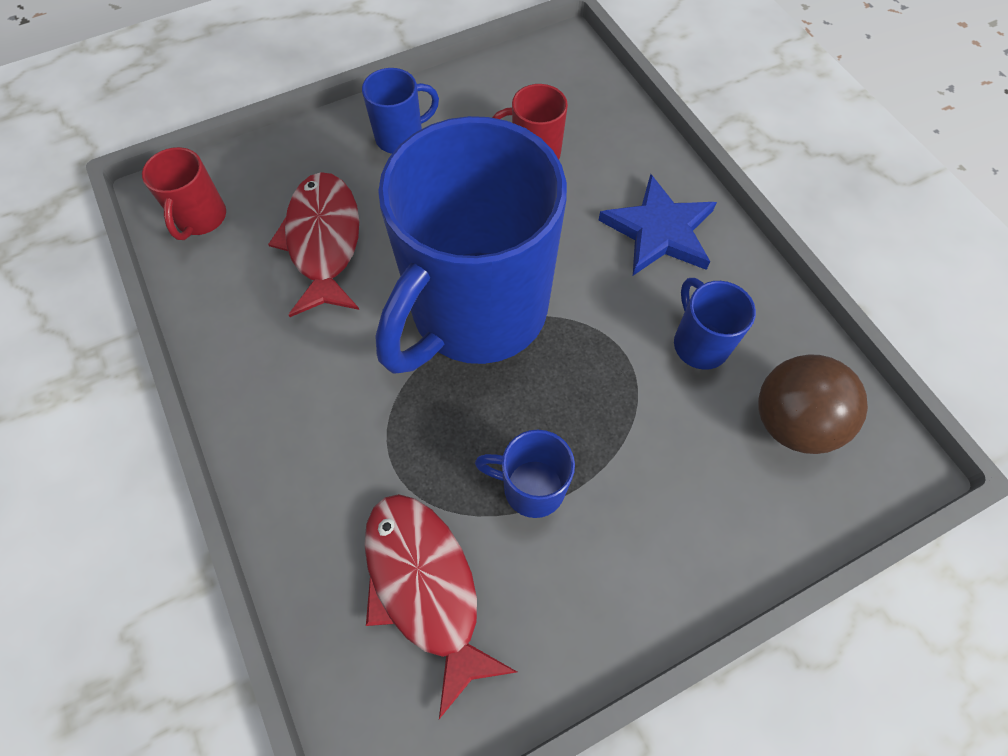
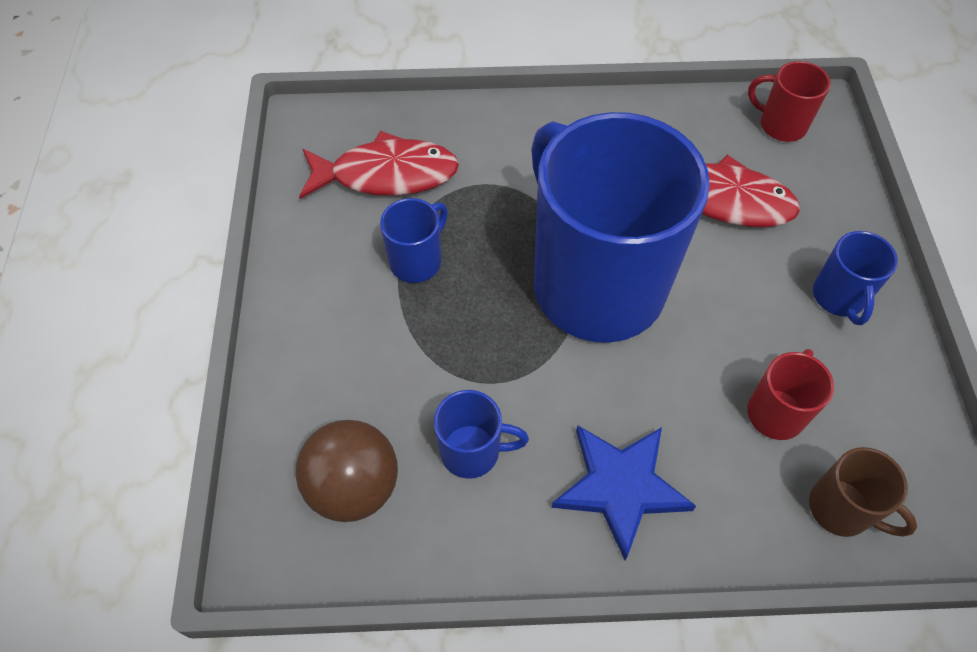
camera: 115 degrees right, 5 degrees down
(590, 104) = (841, 509): none -> brown mug

